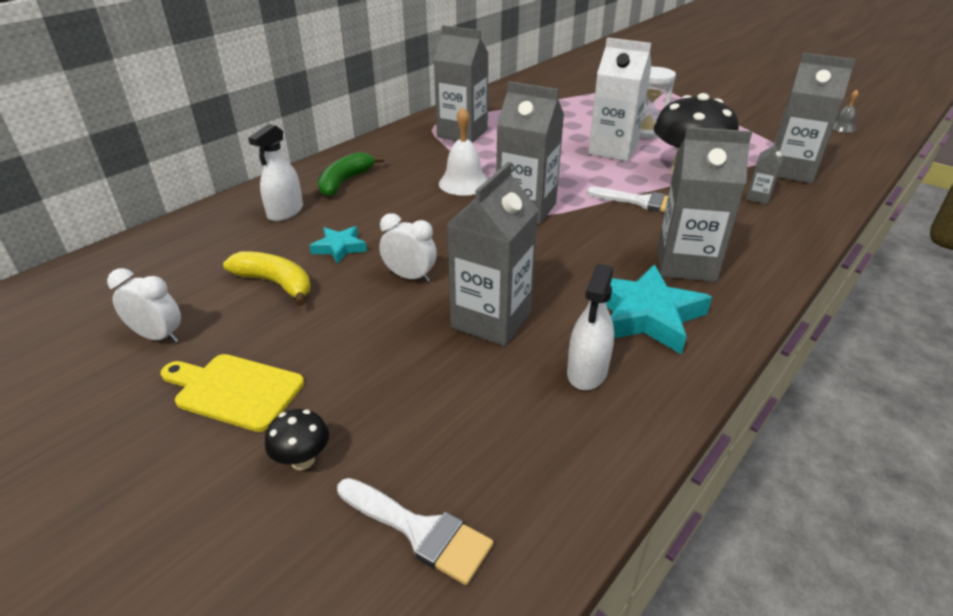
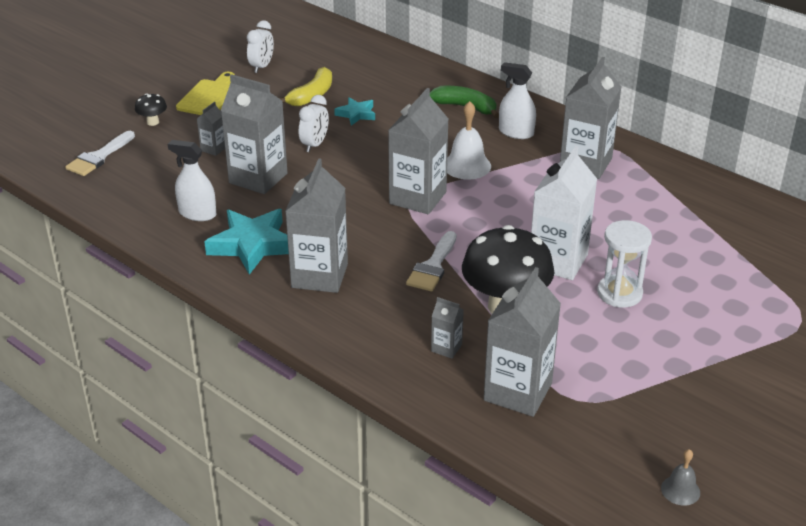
camera: 90 degrees right, 0 degrees up
(285, 212) = (411, 87): white spray bottle -> white spray bottle (516, 132)
(408, 370) = (213, 149): none -> grey carton

